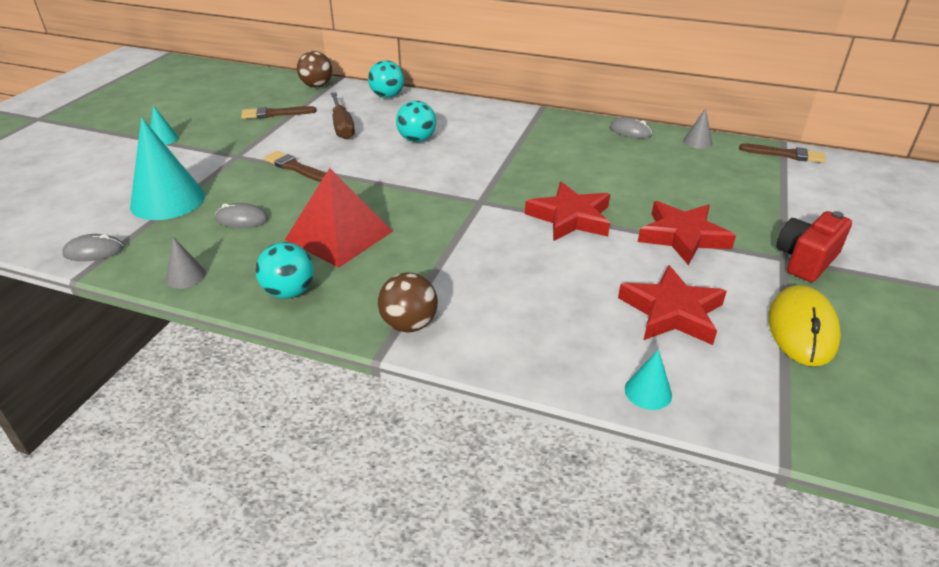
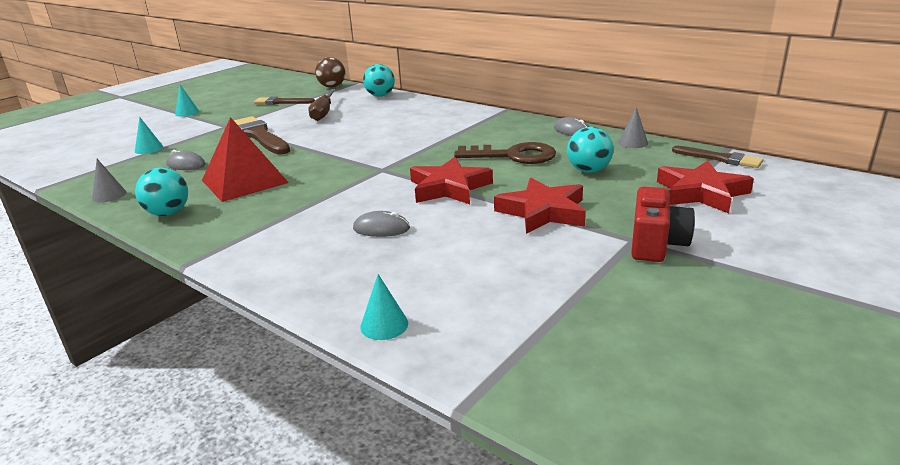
camera: 20 degrees right, 10 degrees down
(94, 251) = (68, 174): grey mouse -> grey mouse (381, 228)
(168, 200) = (149, 149): turquoise cone -> turquoise cone, size x0.46
(295, 167) = (259, 136): brown brush -> brown brush, size x1.63
(409, 324) = (233, 246): brown ball -> none
(417, 140) = (373, 125): turquoise ball -> turquoise ball (588, 170)
(600, 169) = (513, 156): none -> brown key
(672, 312) = (472, 267): red star -> red star (701, 193)
(802, 329) = (594, 299): yellow mouse -> none
(805, 260) = (656, 244): red camera -> red camera turned 135 degrees clockwise

